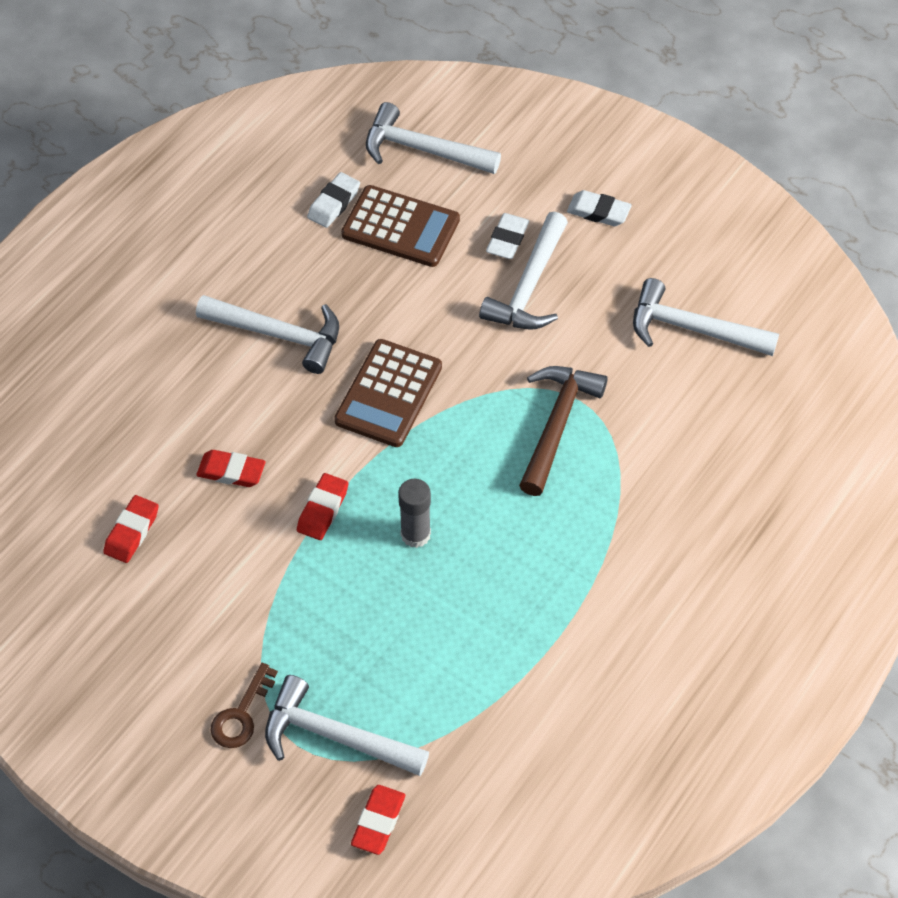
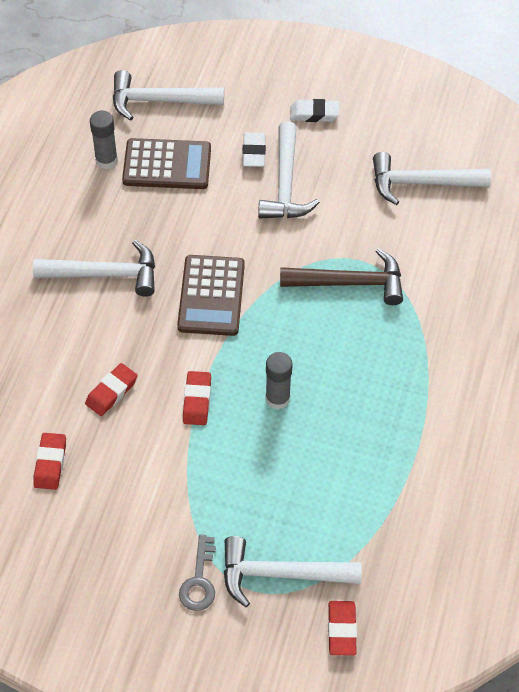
camera: 20 degrees left, 0 degrees up
(231, 471) = (111, 392): red eraser -> red eraser turned 45 degrees counterclockwise
(241, 714) = (199, 580): brown key -> grey key
(334, 203) = (106, 160): white eraser -> grey glue stick
(557, 424) = (350, 283): brown hammer -> brown hammer turned 90 degrees clockwise

